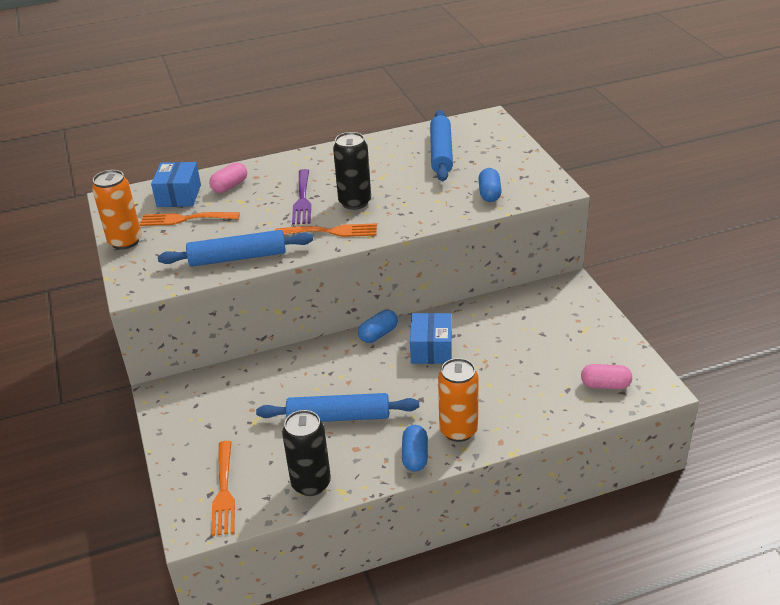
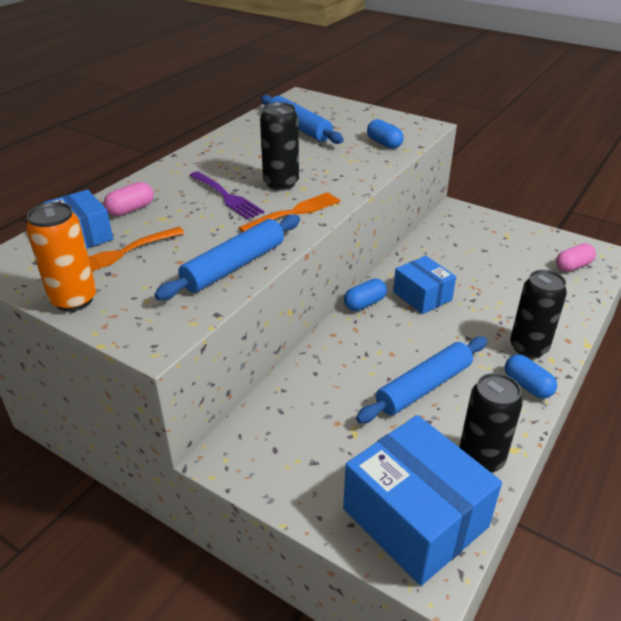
camera: 40 degrees left, 0 degrees up
(224, 492) = (415, 518): orange fork -> blue box
(230, 186) = (131, 209): pink capsule -> pink capsule turned 45 degrees clockwise
(378, 334) = (364, 303): blue capsule -> blue capsule turned 45 degrees clockwise
(458, 430) = (528, 347): orange can -> black can

